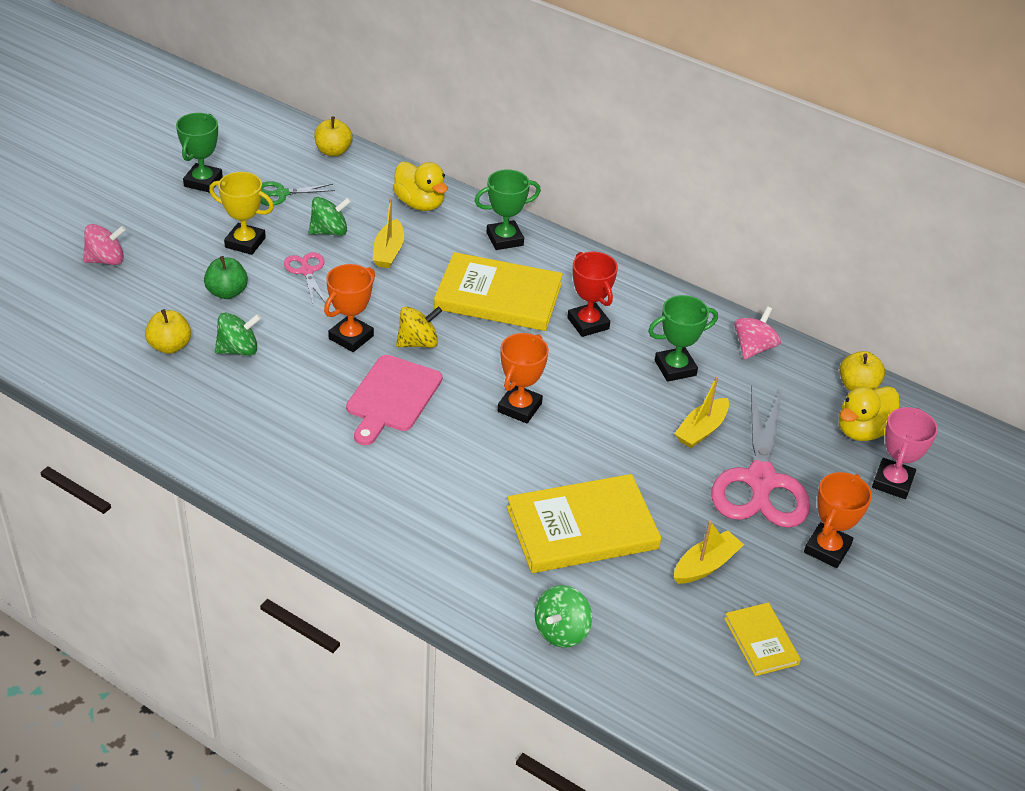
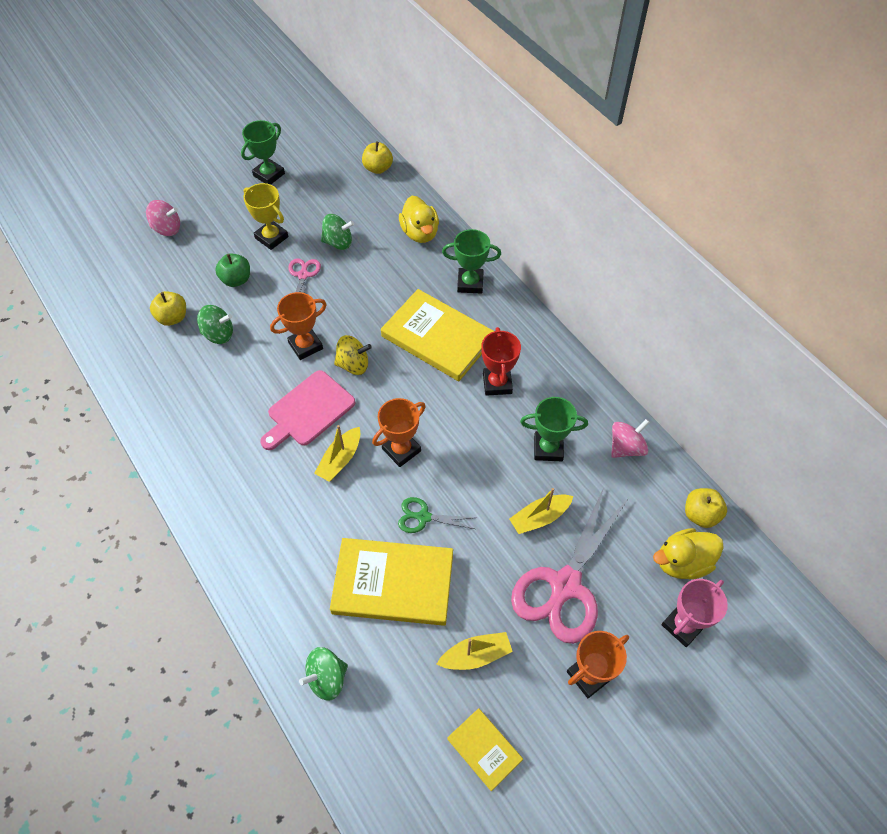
camera: 25 degrees right, 15 degrees up
(281, 194) = (320, 199): green scissors -> green scissors (423, 517)
(388, 252) = (373, 272): yellow boat -> yellow boat (340, 459)
(761, 641) = (484, 749): yellow book -> yellow book turned 45 degrees counterclockwise

